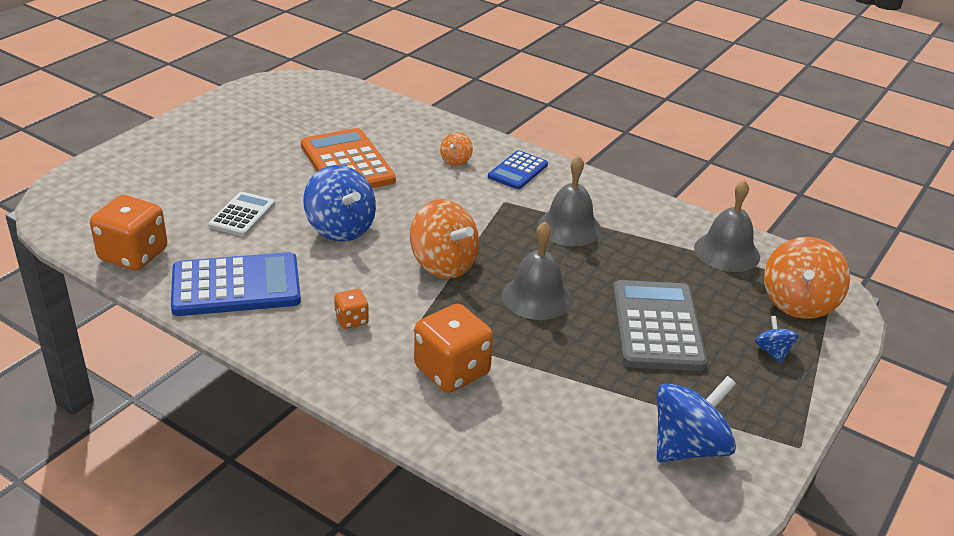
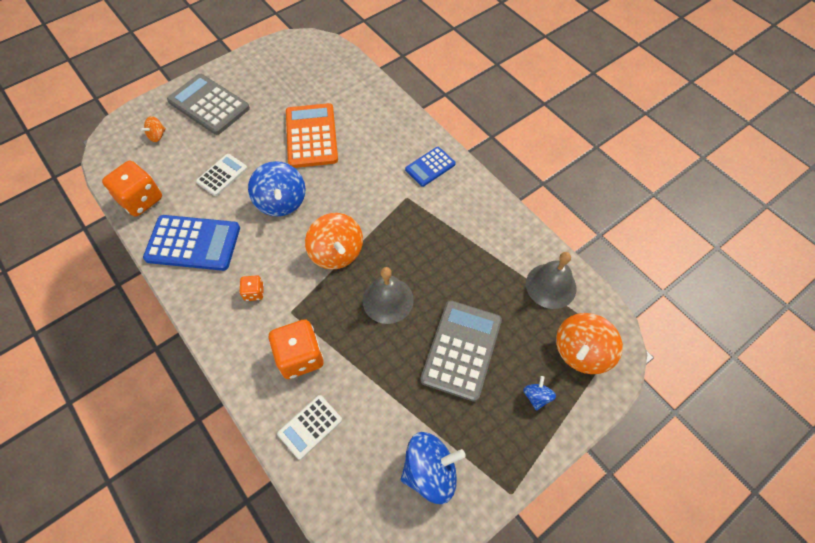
camera: 20 degrees right, 25 degrees up
(186, 152) = (209, 105): none -> grey calculator
(456, 160) = (389, 147): orange spinning top -> orange spinning top (157, 136)
(505, 436) = (310, 426): none -> white calculator
(569, 227) = (442, 234): grey bell -> none

